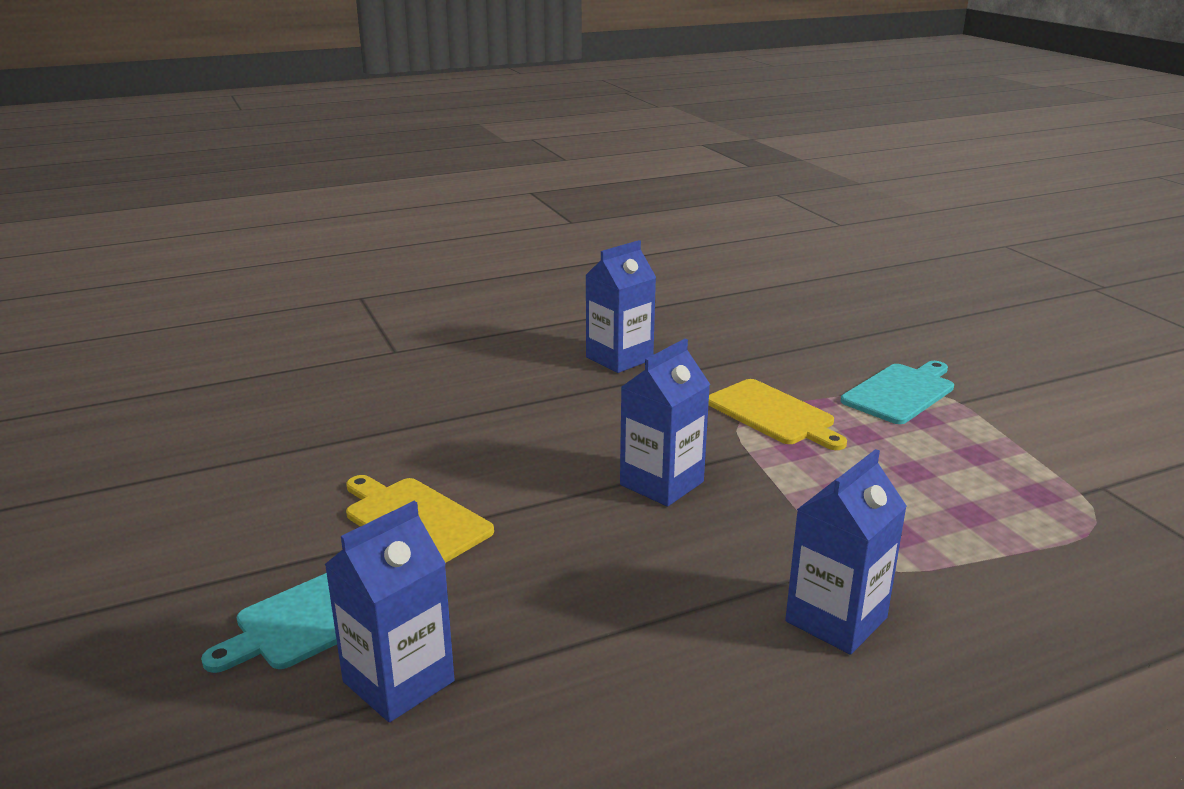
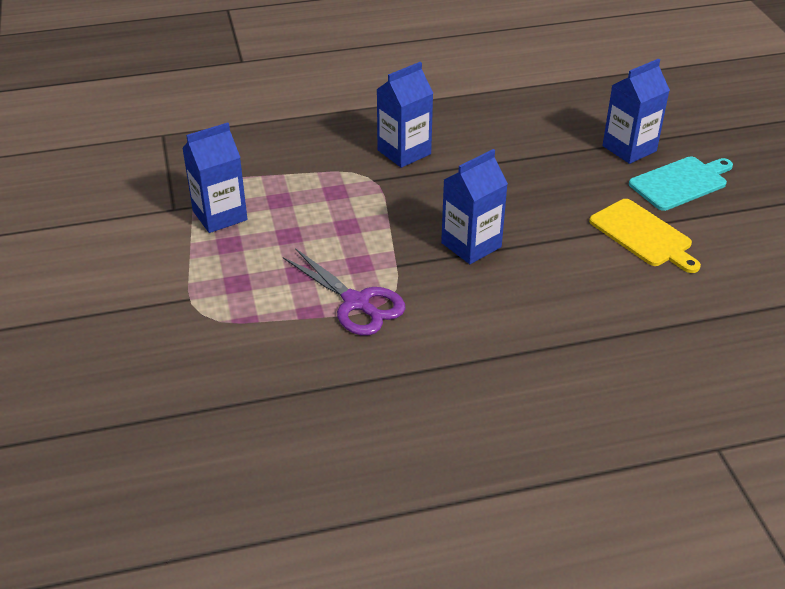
camera: 170 degrees left, 15 degrees up
(619, 358) = (471, 402): blue carton -> blue carton (220, 215)
(773, 414) = (356, 303): yellow cutting board -> purple scissors
(900, 392) = (229, 316): turquoise cutting board -> none

